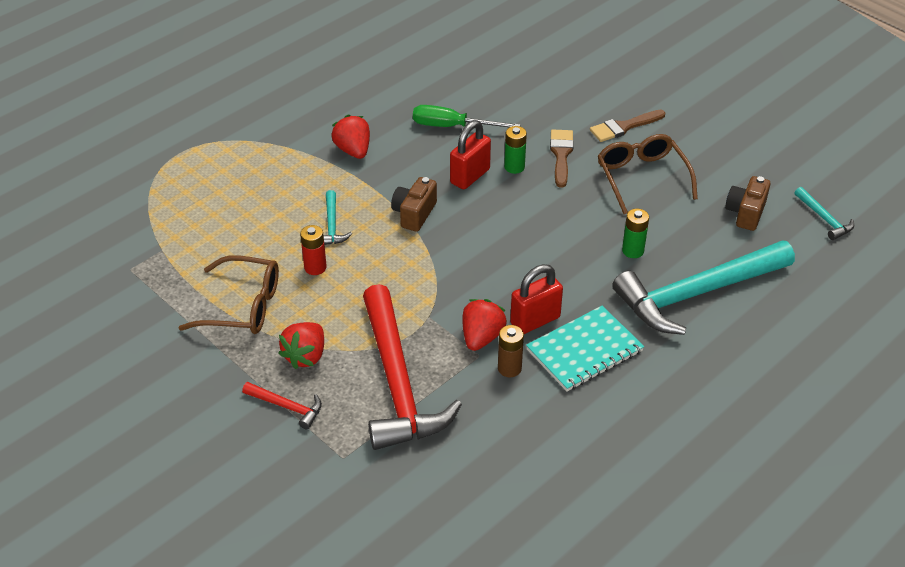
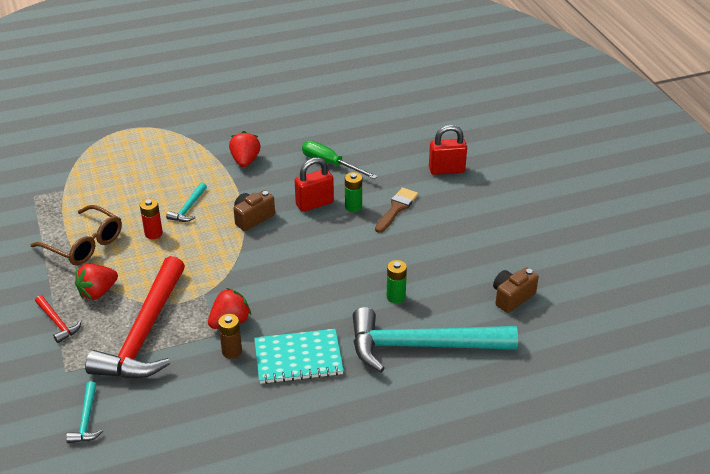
camera: 25 degrees right, 5 degrees down
(535, 320) = (279, 323): red padlock -> red padlock (446, 170)
(624, 127) = (463, 202): brown brush -> none
(642, 178) = (447, 244): brown glasses -> none
(824, 219) = (577, 323): turquoise hammer -> turquoise hammer (86, 420)

